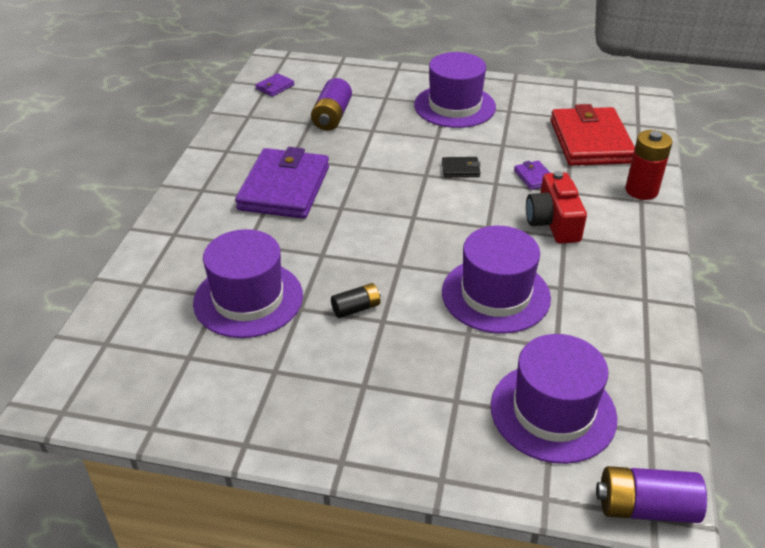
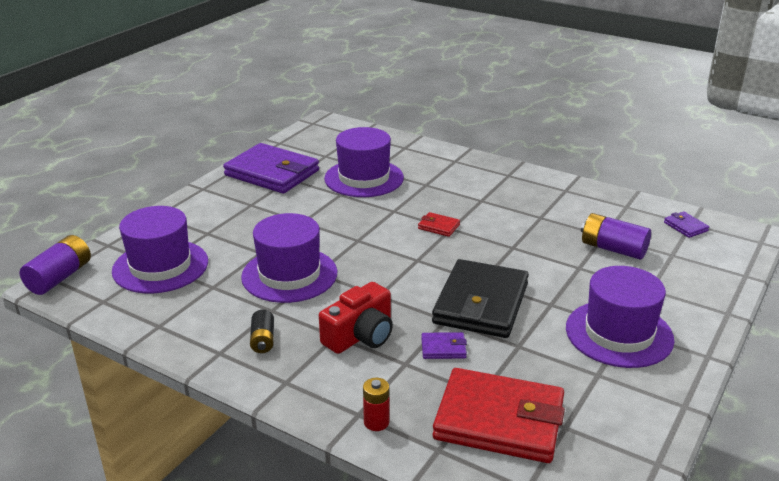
camera: 110 degrees right, 10 degrees down
(284, 188) = (493, 207): purple wallet -> purple wallet (272, 173)
(342, 216) = (438, 226): none -> red wallet
(356, 308) = (323, 214): black battery -> black battery (263, 340)
(460, 169) = (480, 303): black wallet -> black wallet, size x2.44
(553, 222) = (360, 335): red camera -> red camera turned 120 degrees clockwise
(641, 190) = (376, 422): red battery -> red battery, size x0.61

